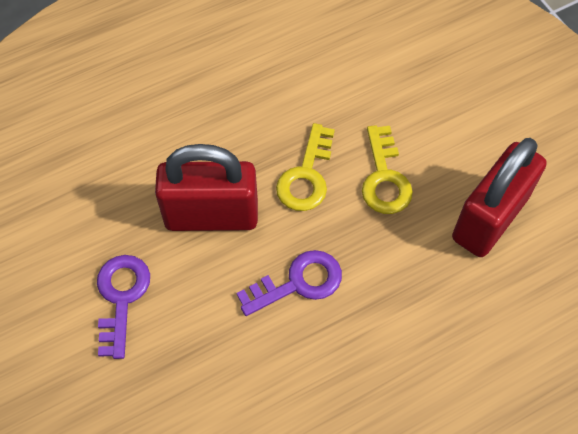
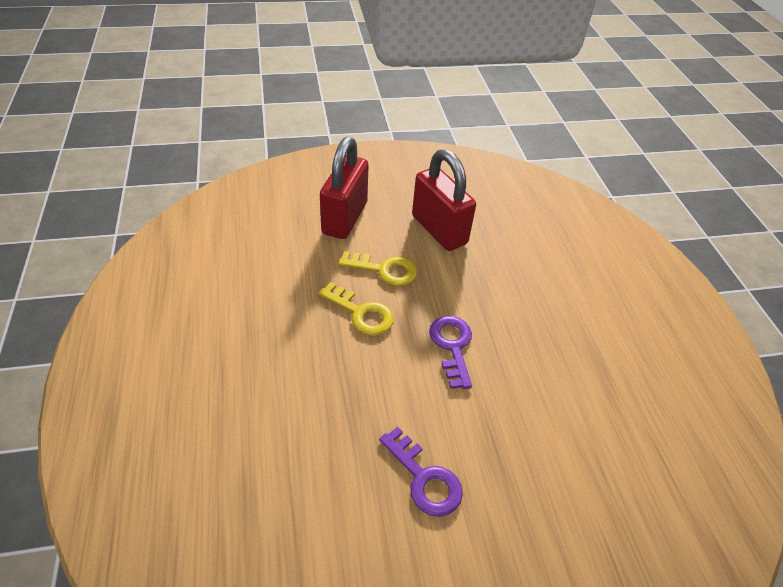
camera: 75 degrees left, 15 degrees down
(121, 297) = (424, 478): purple key -> purple key turned 150 degrees counterclockwise
(211, 215) = (369, 386): red padlock -> red padlock (345, 218)

